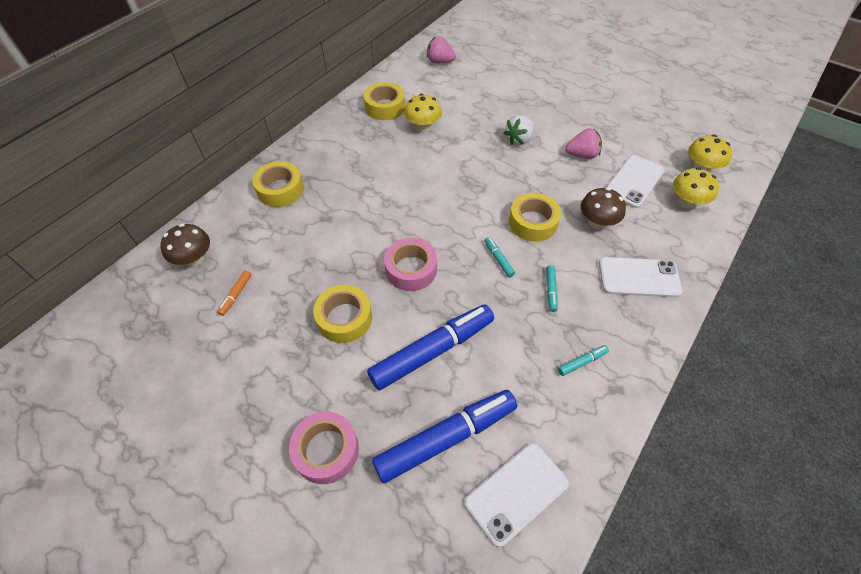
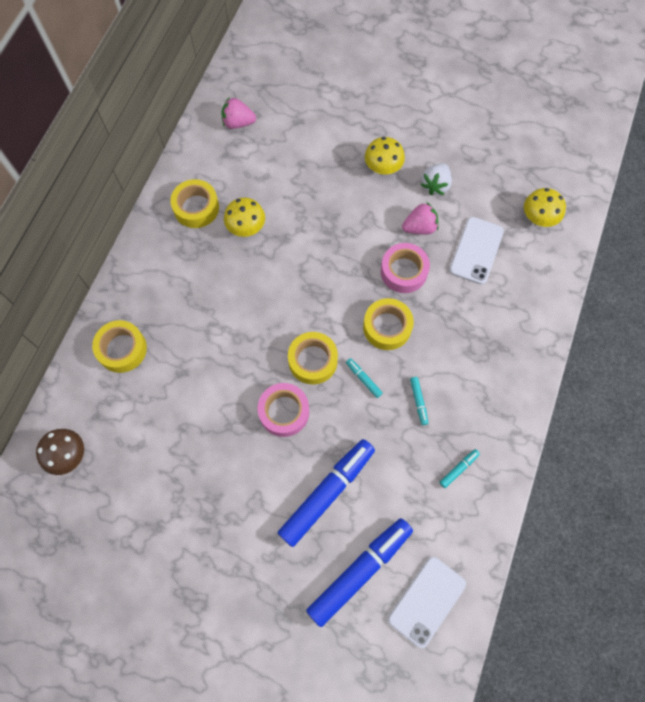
camera: 15 degrees left, 15 degrees up
(236, 295) = (126, 484): orange marker -> none
(326, 450) = (263, 610): pink tape -> pink tape (403, 271)
(344, 318) = (238, 481): yellow tape -> yellow tape (313, 360)
(519, 139) = (351, 221): white strawberry -> white strawberry (435, 185)
(597, 223) = (448, 312): brown mushroom -> none
(639, 277) = (495, 366): white phone -> none
(686, 202) = (529, 266): yellow mushroom -> yellow mushroom (383, 168)

